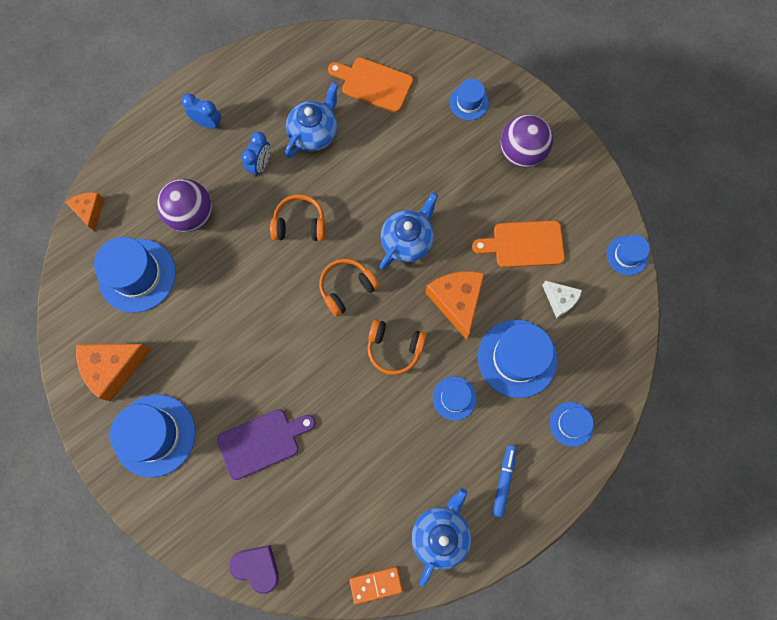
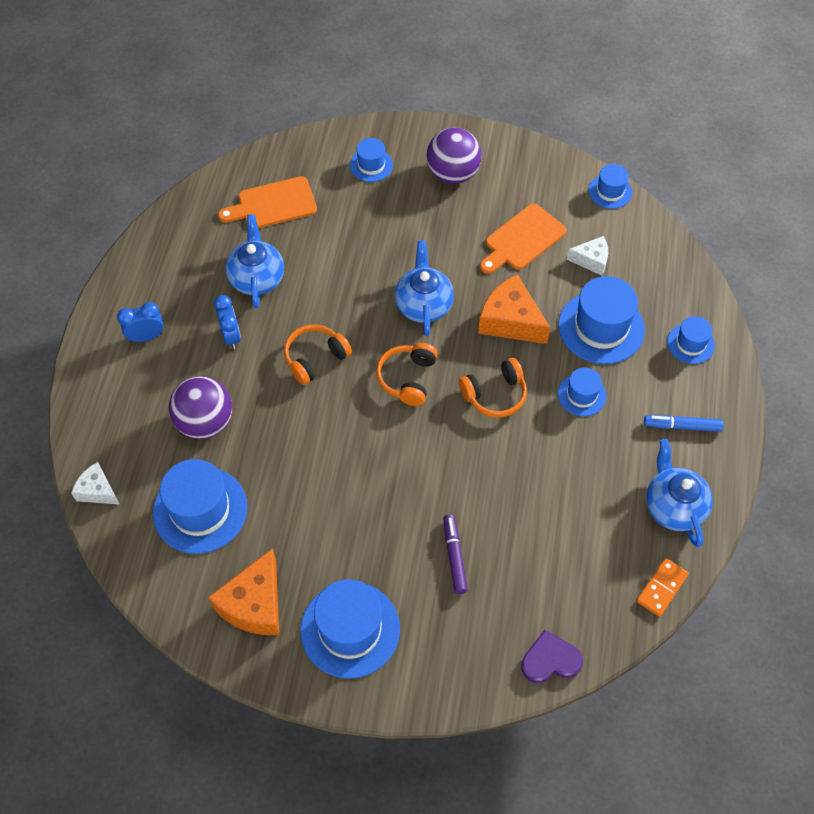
camera: 40 degrees left, 15 degrees down
(90, 211) = (97, 490): orange cheese -> white cheese
(262, 442) = (454, 556): purple cutting board -> purple marker
(503, 481) = (682, 426): blue marker -> blue marker turned 60 degrees counterclockwise

